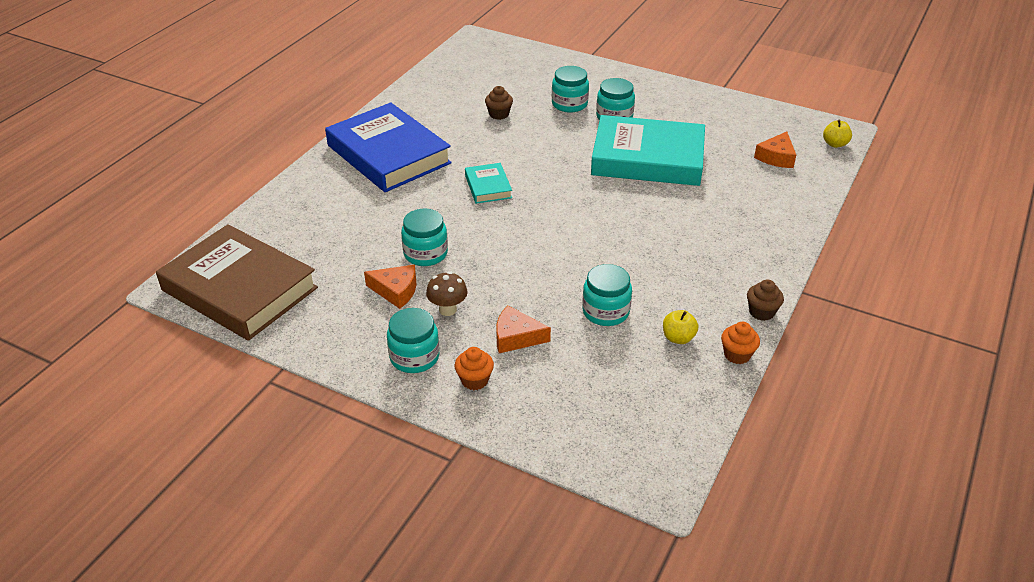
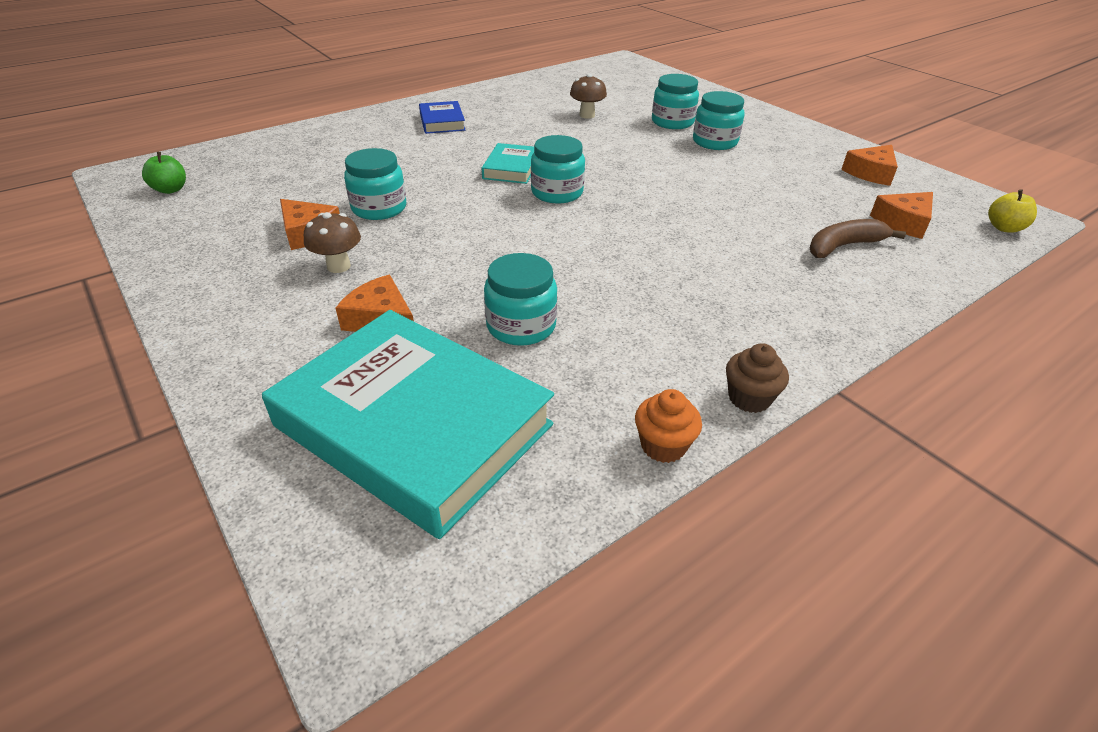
camera: 25 degrees right, 0 degrees up
(240, 289) = (170, 189): brown book -> green apple
(389, 154) = (442, 122): blue book -> blue book, size x0.45
(414, 357) = (245, 302): turquoise jar -> turquoise jar (557, 193)
(474, 380) = (278, 351): orange cupcake -> none
(499, 114) = (587, 115): brown cupcake -> brown mushroom
(647, 158) = (723, 185): turquoise book -> turquoise book (414, 425)
(678, 338) = (591, 391): yellow apple -> none
(735, 118) = (871, 173): none -> orange cheese
(752, 188) = (843, 246): none -> brown banana

